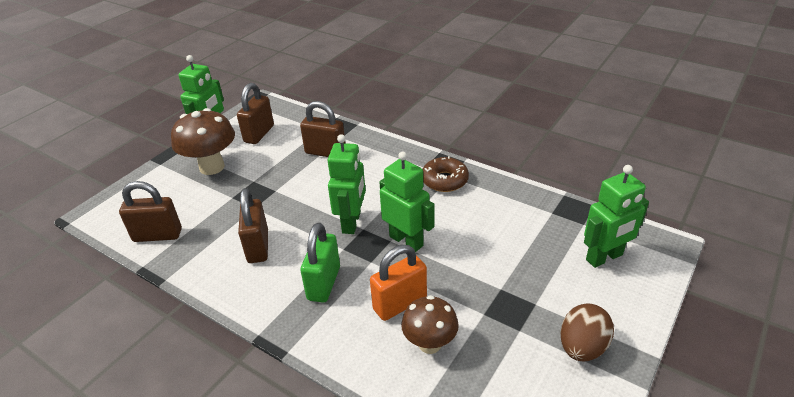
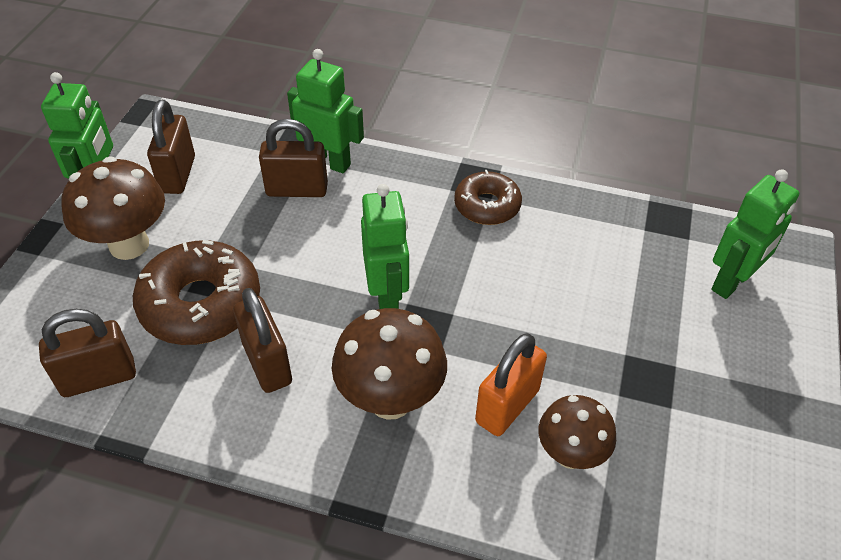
camera: 20 degrees left, 10 degrees up
(236, 206) = (201, 304): none -> brown donut
(324, 283) = (390, 399): green padlock -> brown mushroom
(406, 241) = (475, 310): green robot -> green robot (329, 162)
(582, 347) = (752, 413): brown egg -> none

